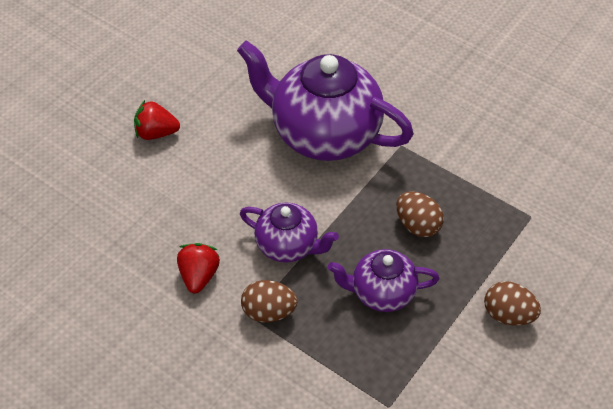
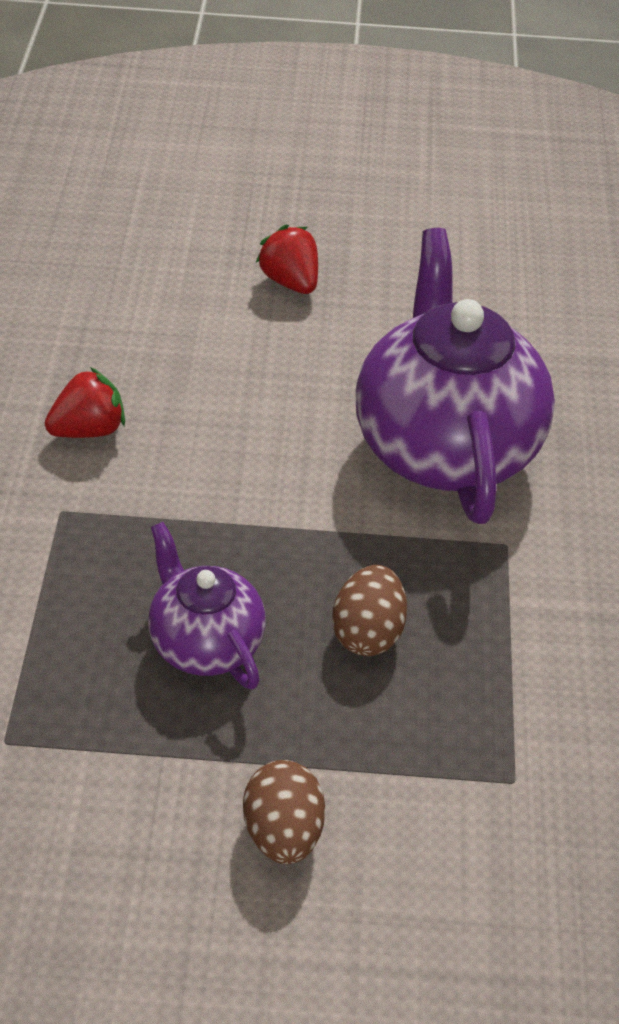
camera: 55 degrees right, 5 degrees down
(269, 312) = (80, 528): brown egg -> none
(288, 246) = (209, 498): purple teapot -> none

